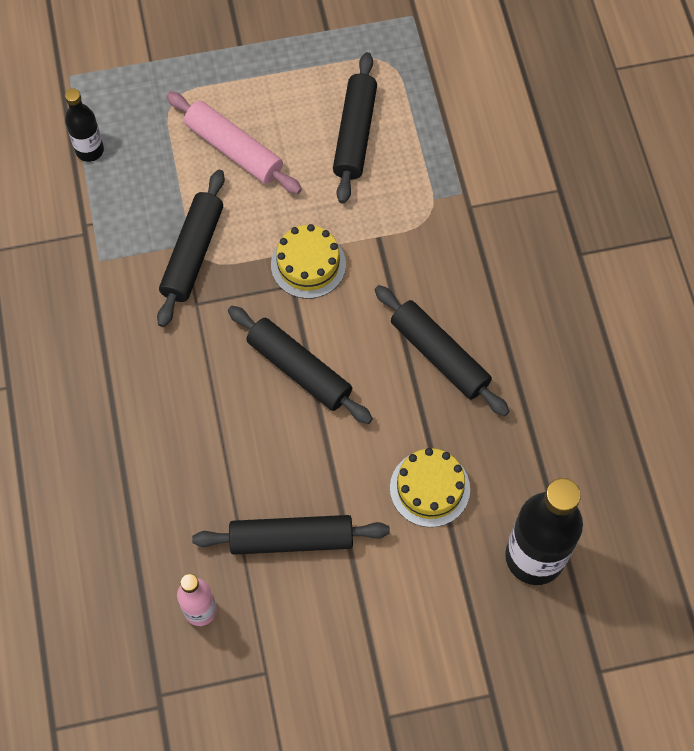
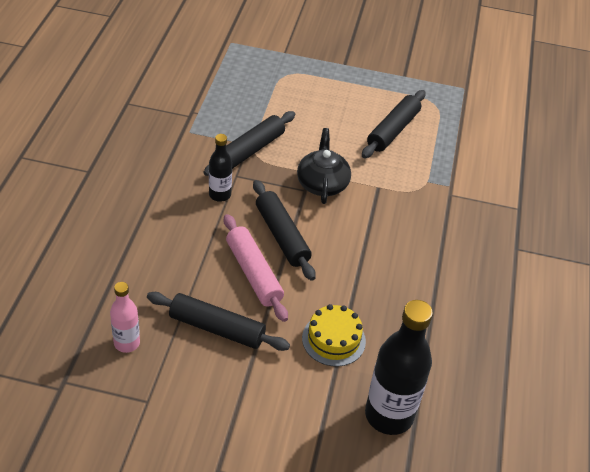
camera: 20 degrees right, 20 degrees down
(89, 150) = (219, 79): black bottle -> black bottle (220, 195)
(234, 149) = (310, 110): pink rolling pin -> pink rolling pin (254, 273)
(308, 264) = (322, 183): yellow cake -> black teapot
(439, 356) = (384, 266): black rolling pin -> none

